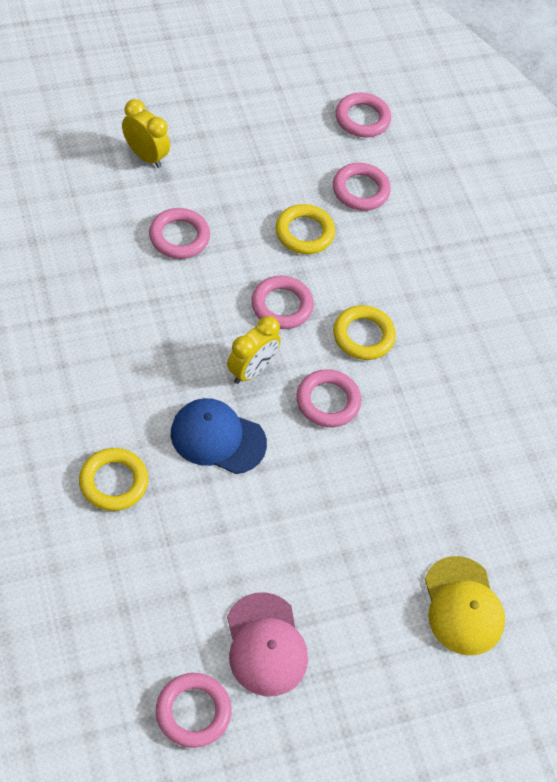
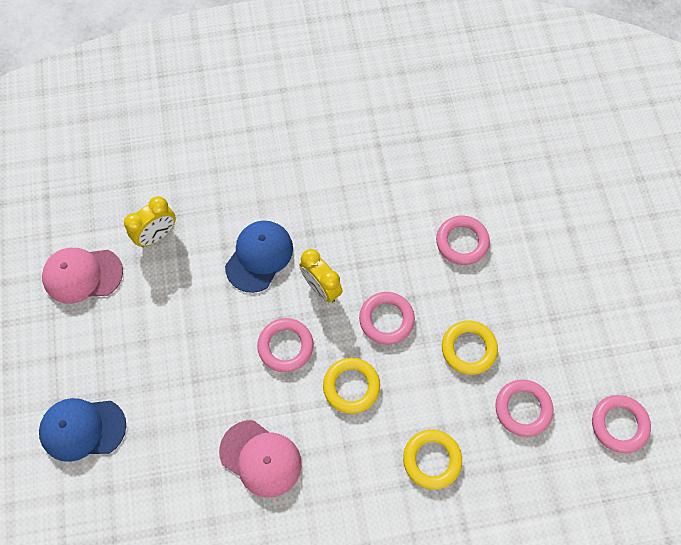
camera: 105 degrees right, 10 degrees up
(113, 482) = (229, 182): yellow ring -> yellow ring (432, 460)
(145, 156) = (553, 220): yellow clock -> yellow clock (157, 235)
(193, 712) = (44, 223): pink ring -> none
(457, 415) = (260, 458): none -> pink cap
(462, 606) = (82, 429): yellow cap -> blue cap

